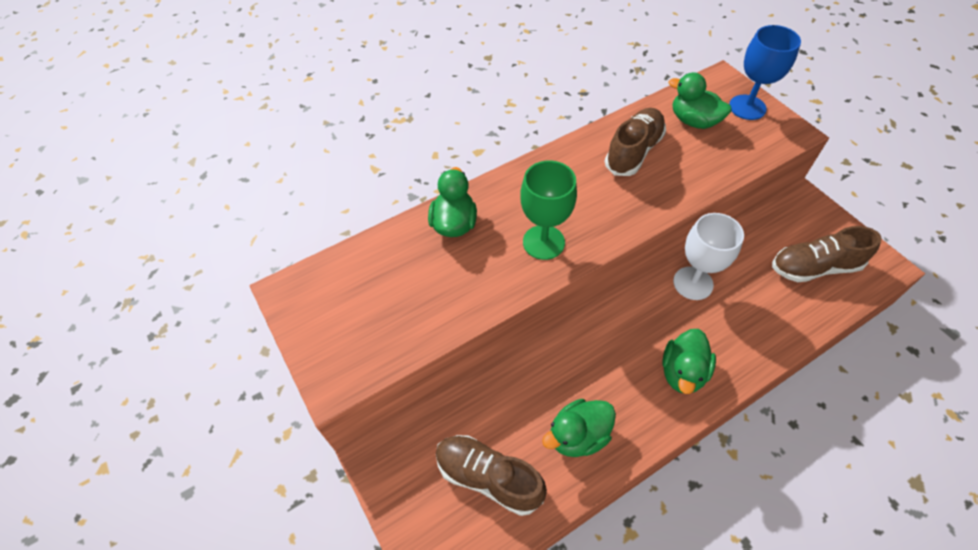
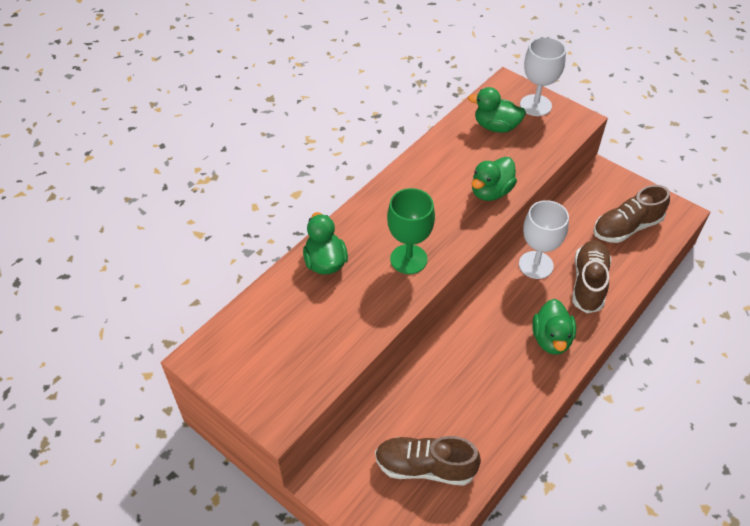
camera: 20 degrees left, 5 degrees down
(578, 436) = (485, 413): green duck -> green duck (491, 192)
(633, 151) = (455, 164): brown shoe -> brown shoe (588, 283)
(747, 107) = (535, 105): blue goblet -> white goblet

